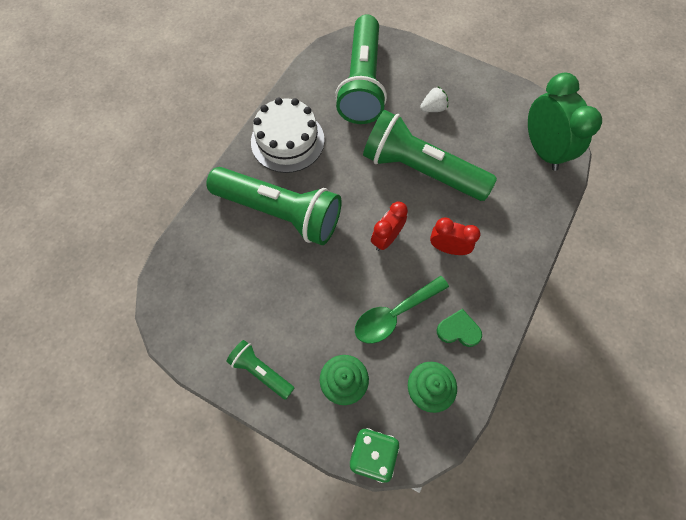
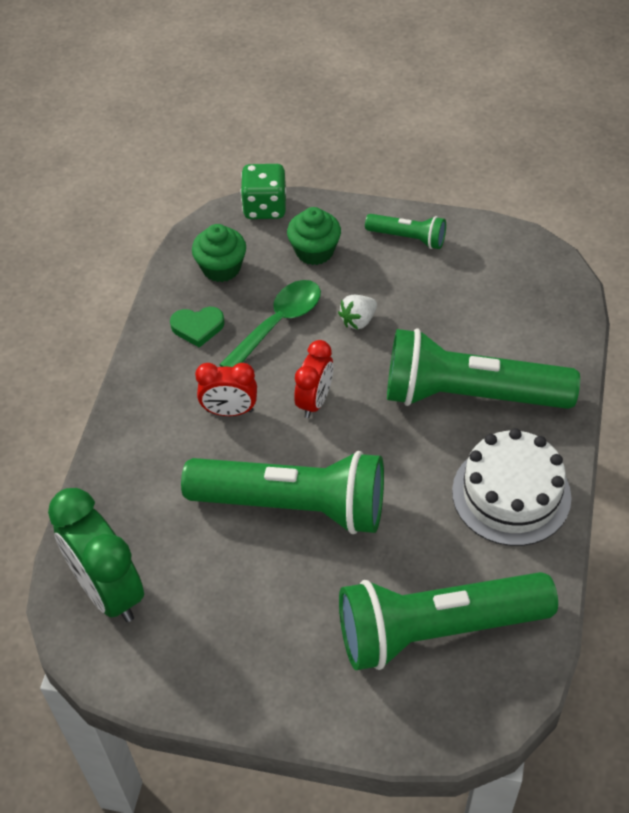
camera: 165 degrees right, 15 degrees down
(362, 83) = (437, 629): green flashlight -> green flashlight turned 90 degrees counterclockwise
(433, 108) = (301, 615): white strawberry -> white strawberry (358, 320)

